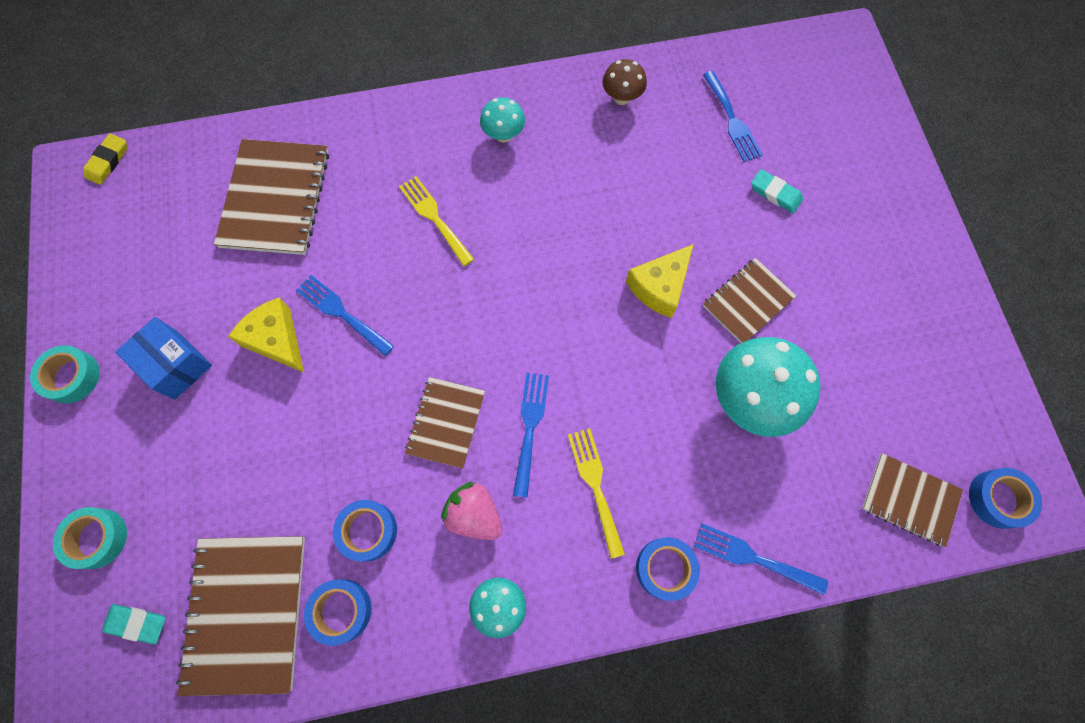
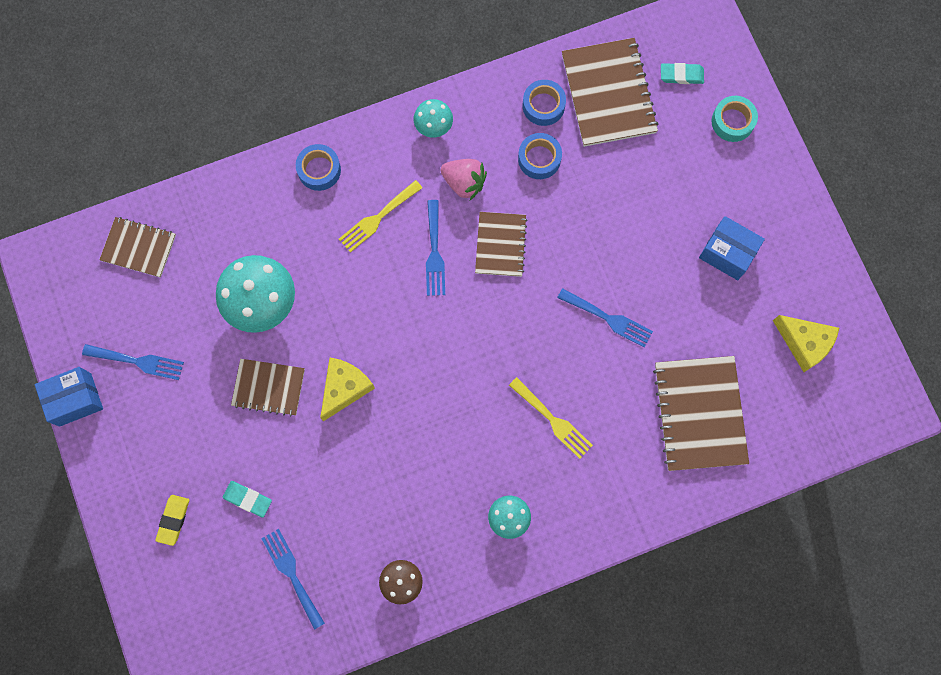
camera: 170 degrees right, 5 degrees up
(72, 377) = (805, 230): turquoise tape -> none
(108, 161) = (865, 425): yellow eraser -> yellow eraser (173, 520)
(276, 340) = (654, 287): yellow cheese -> yellow cheese (804, 343)
(595, 485) = (377, 218): yellow fork -> yellow fork turned 75 degrees clockwise
(747, 302) = (268, 387): brown notebook -> brown notebook turned 60 degrees clockwise
(753, 558) = (256, 188): blue fork -> blue fork (138, 361)
(975, 325) = (75, 399): none -> blue box
(997, 499) = (71, 259): blue tape -> none

